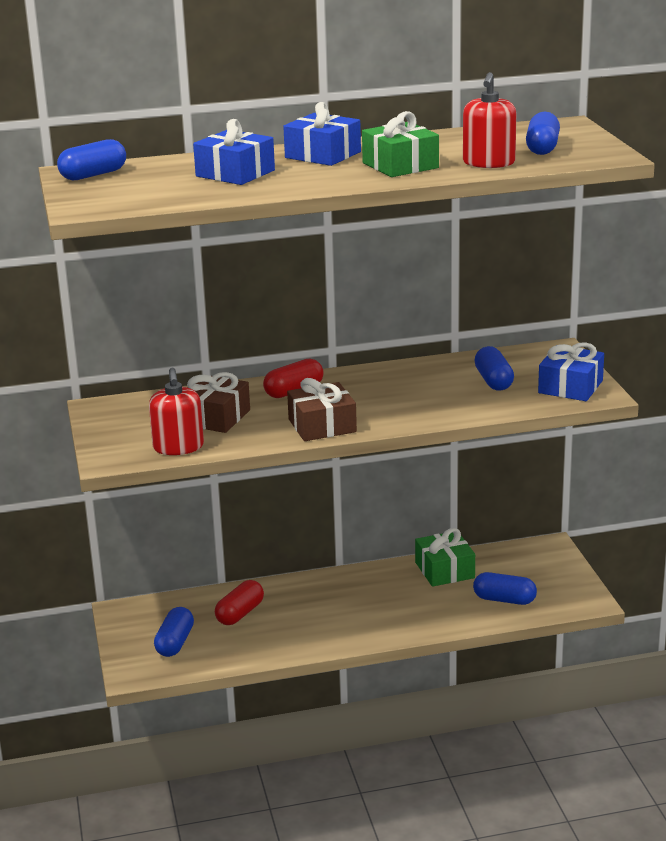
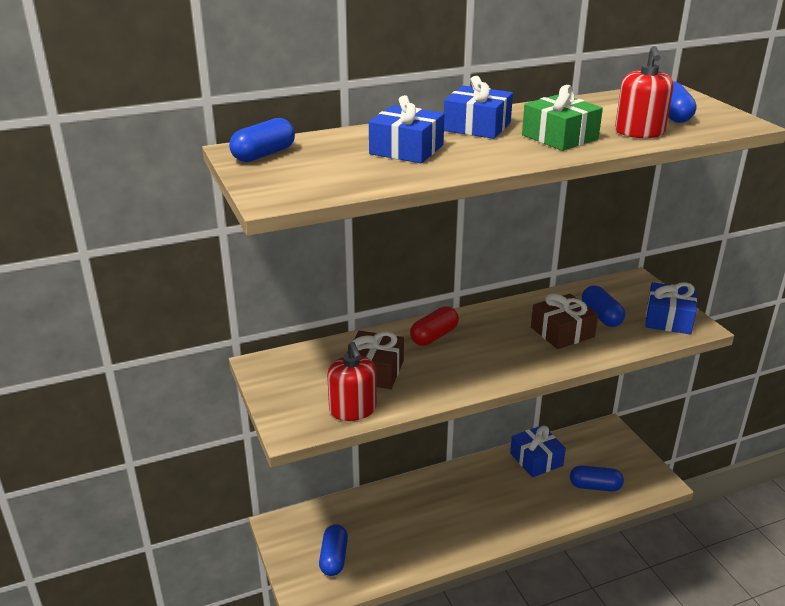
camera: 10 degrees left, 5 degrees up
(240, 613) = (381, 520): red capsule -> none
(322, 426) = (476, 375): brown gift -> brown gift (562, 332)
(444, 570) = (536, 459): green gift -> blue gift

